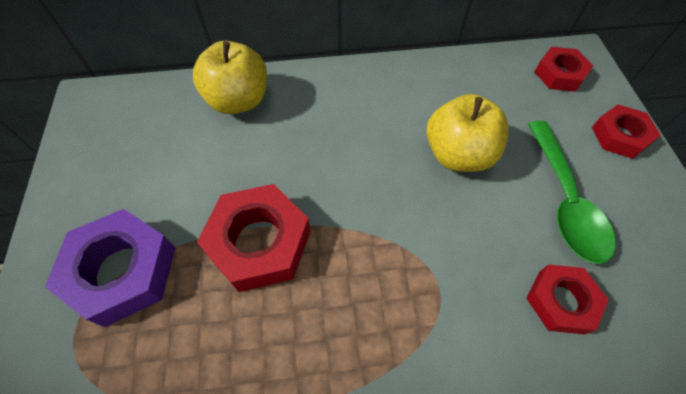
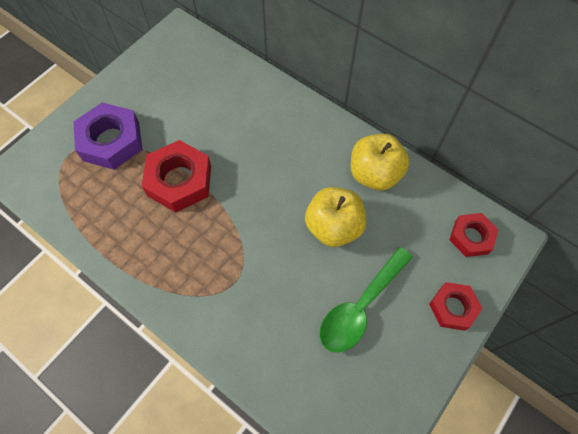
camera: 45 degrees right, 5 degrees up
(238, 100) = (251, 92): yellow apple -> yellow apple (374, 174)
(561, 301) = (286, 347): red nut -> none

